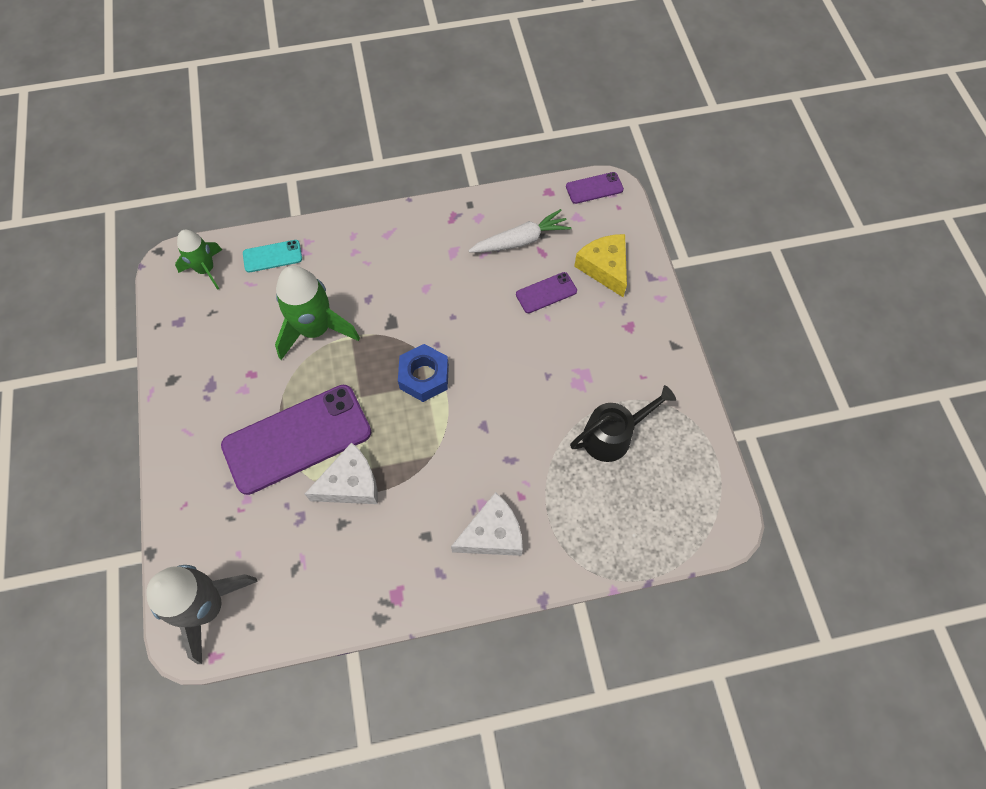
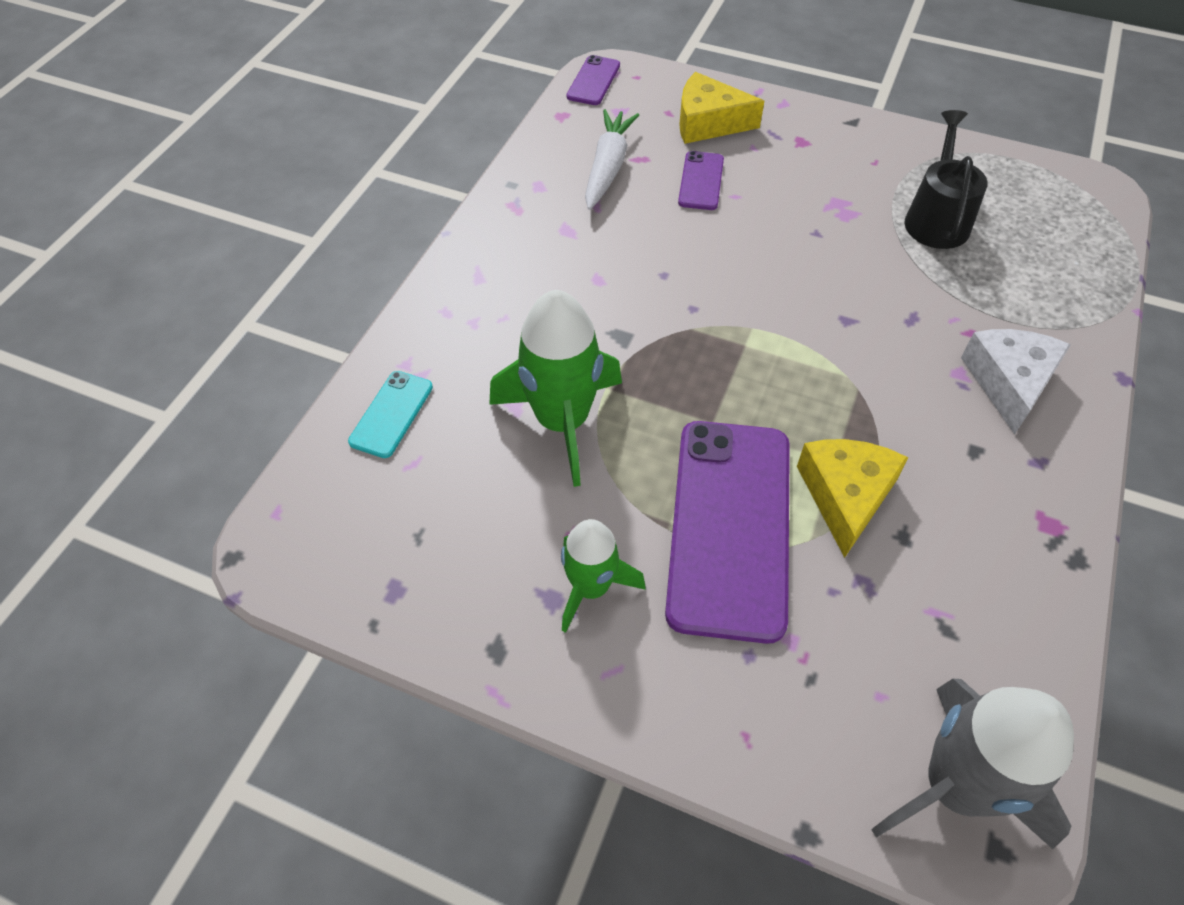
camera: 55 degrees left, 10 degrees down
(206, 270) = (333, 508): green rocket -> green rocket (591, 587)
(350, 484) = (845, 496): white cheese -> yellow cheese
(424, 377) = (733, 342): blue nut -> none

